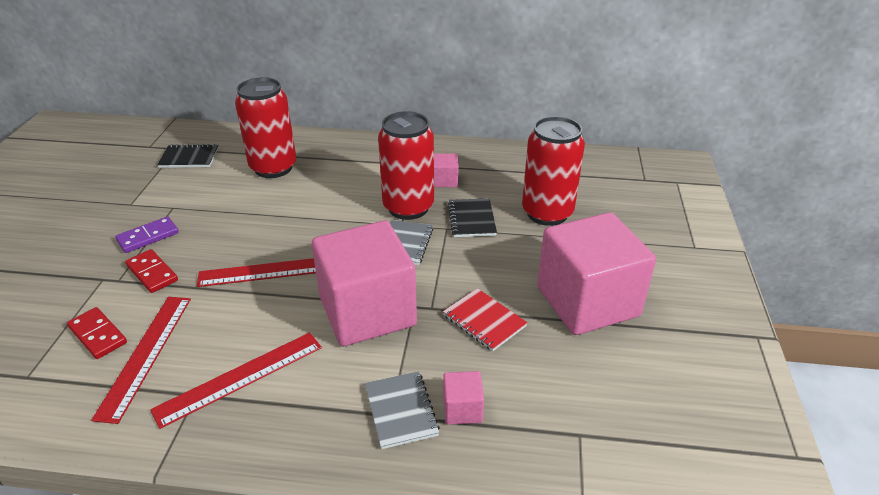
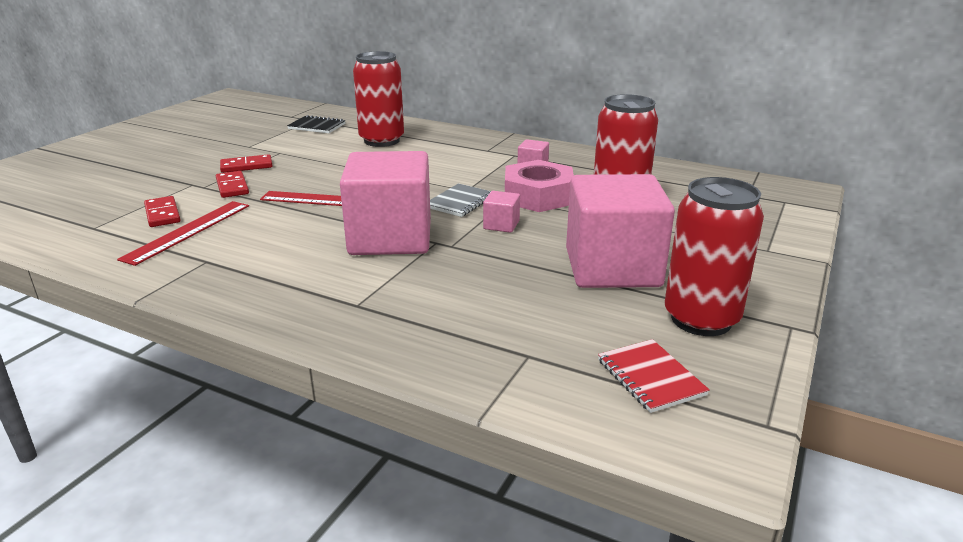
camera: 20 degrees right, 10 degrees down
(148, 237) = (246, 166): purple domino -> red domino
(240, 378) = (249, 258): red ruler -> none
(401, 411) = (368, 304): grey notebook -> none
(408, 207) = (482, 180): red can -> red can (701, 319)
(462, 409) = (426, 315): pink cube -> pink cube (501, 225)
(472, 219) = (538, 196): black notebook -> pink nut
(484, 321) = (495, 262): red notebook -> red notebook (650, 377)

